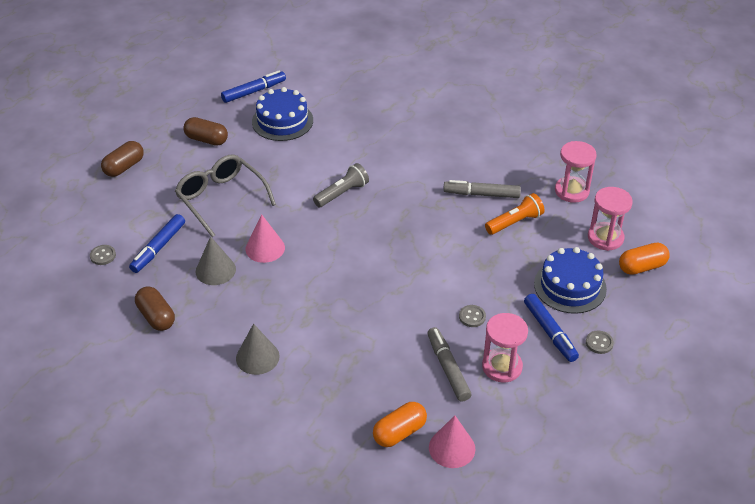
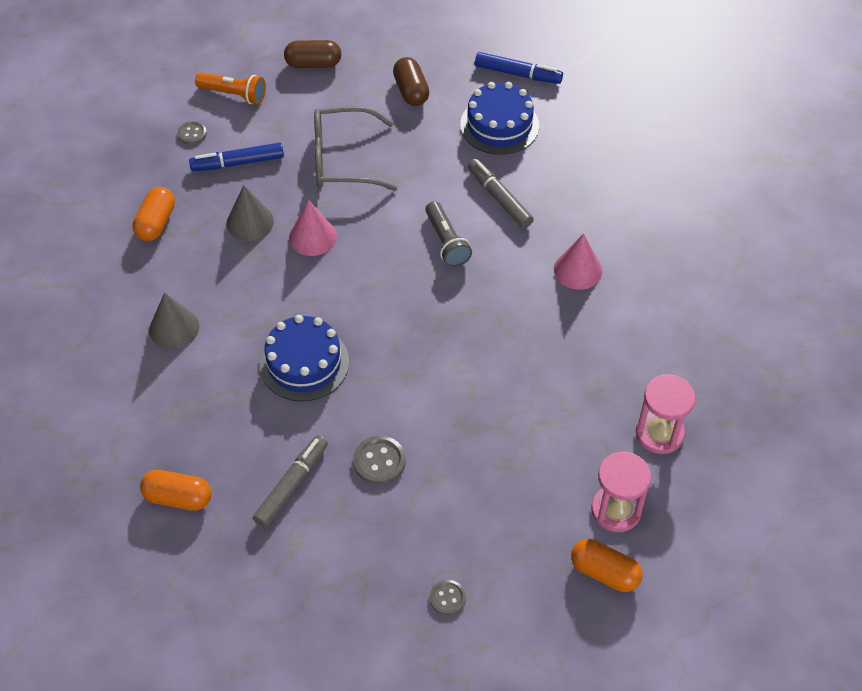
camera: 50 degrees right, 10 degrees up
(156, 317) = (156, 223): brown capsule -> orange capsule
(221, 199) = (343, 160): grey glasses -> grey glasses turned 105 degrees counterclockwise
(342, 193) = (446, 242): grey flashlight -> grey flashlight turned 60 degrees clockwise
(452, 448) = (194, 553): pink cone -> pink cone (578, 270)
(472, 317) = (379, 461): grey button -> grey button, size x1.53
(482, 194) = (567, 356): grey marker -> grey marker (499, 198)
(502, 367) = (334, 530): pink hourglass -> none
(515, 222) = (554, 412): orange flashlight -> orange flashlight (234, 95)
(550, 332) = (422, 543): blue marker -> none
(570, 286) = (506, 521): blue cake -> blue cake (304, 363)

